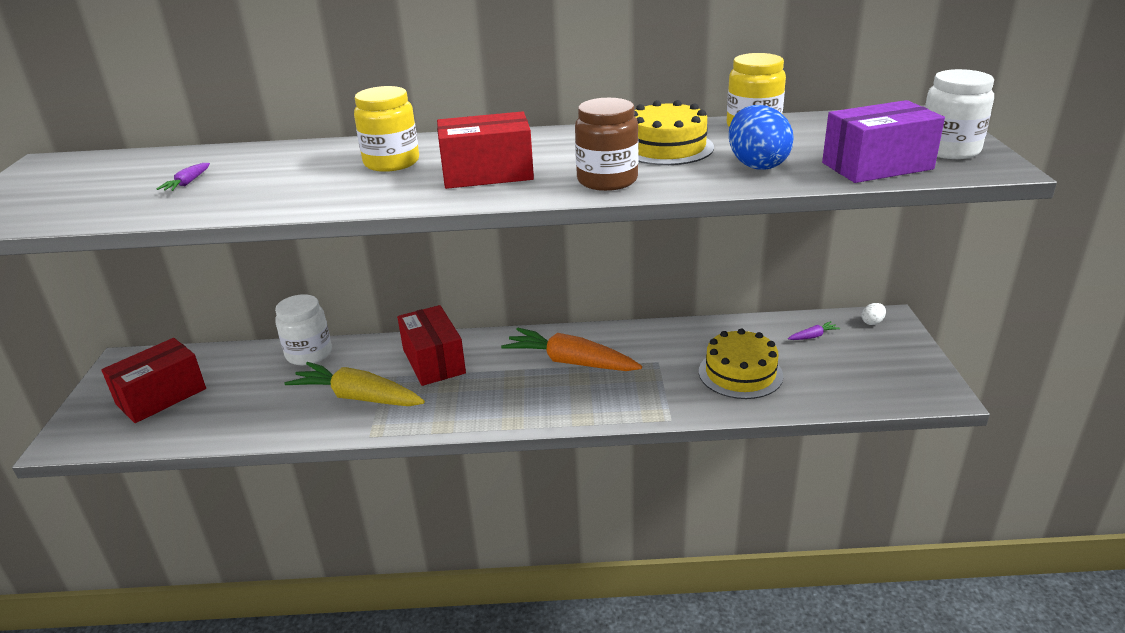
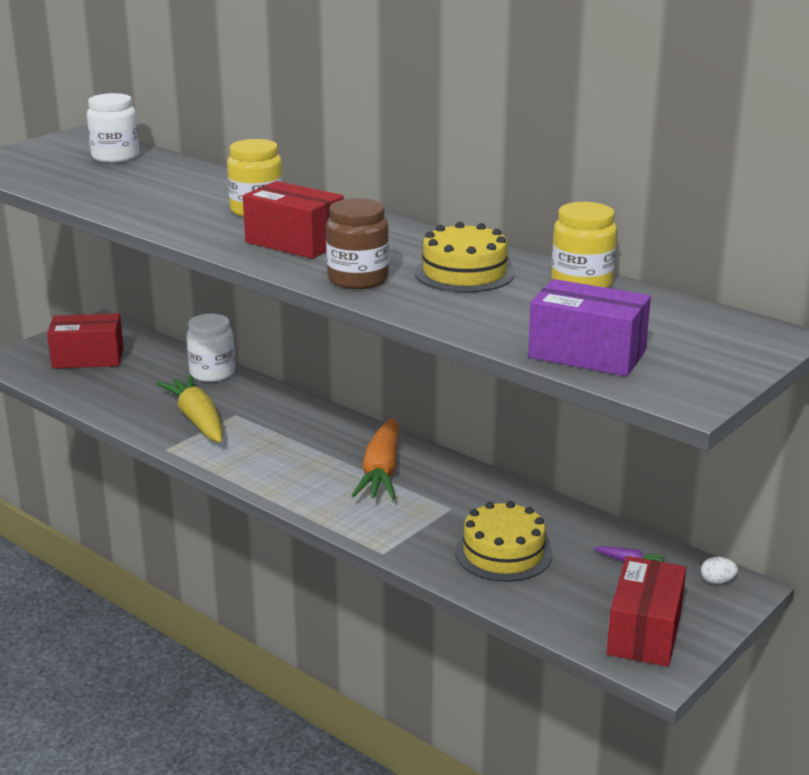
camera: 40 degrees right, 5 degrees down
(187, 183) = (118, 179): purple carrot -> none
(433, 361) = (284, 420): red box -> red box (644, 632)
(570, 362) = (381, 472): orange carrot -> orange carrot turned 150 degrees counterclockwise
(757, 165) = (494, 313): blue egg -> none
(948, 150) = (691, 369): white jar -> white jar (115, 157)

